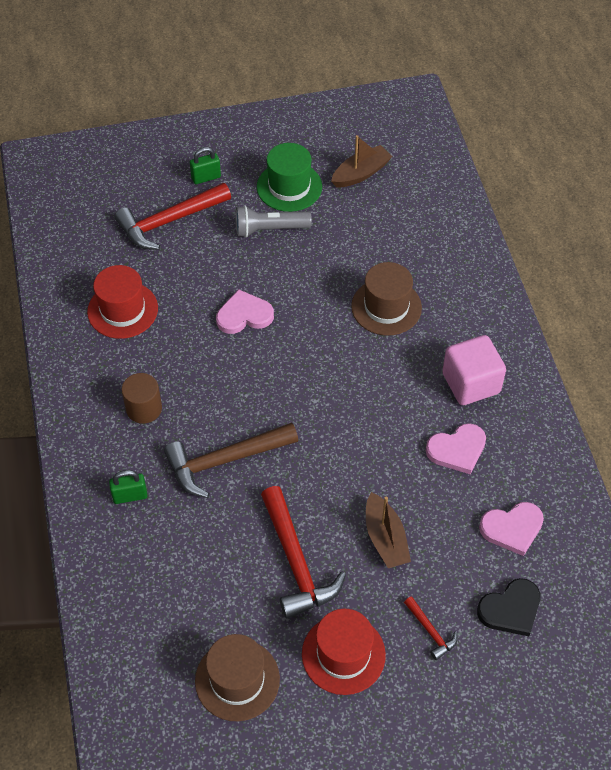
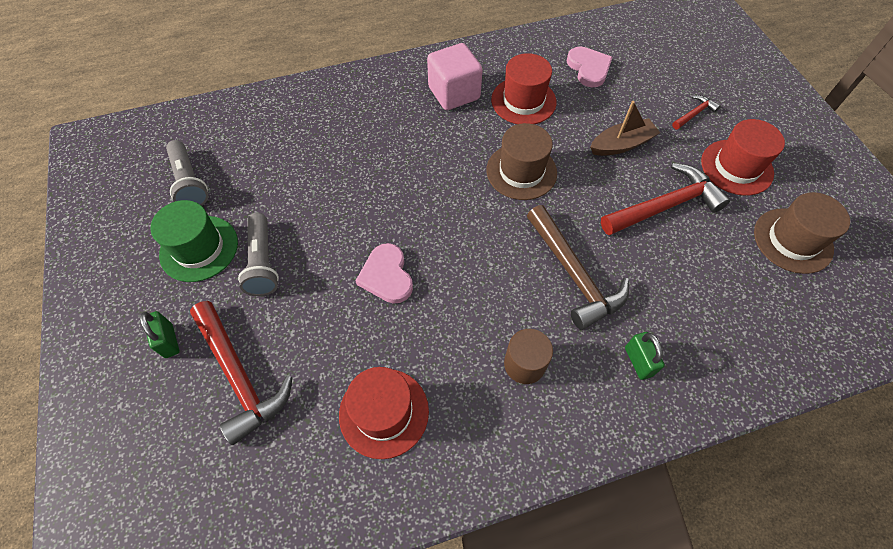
camera: 95 degrees left, 5 degrees up
(361, 173) = (189, 183): brown boat -> grey flashlight
(386, 307) = (372, 154): brown hat -> brown hat (521, 171)
(457, 450) = (523, 101): pink heart -> red hat
(510, 609) = (657, 69): black heart -> none

